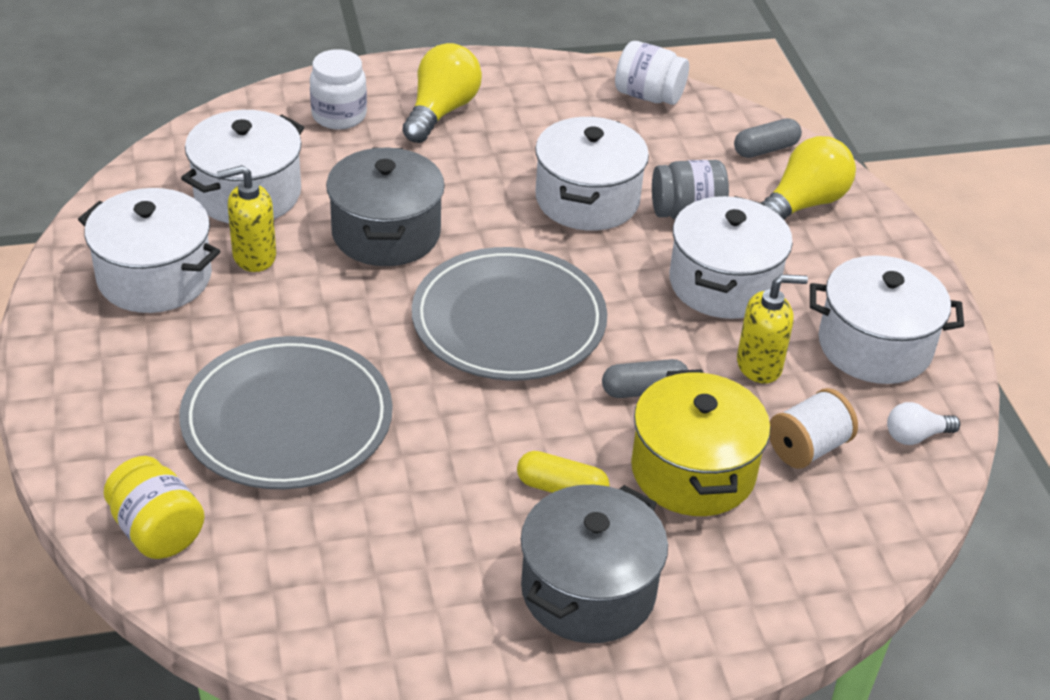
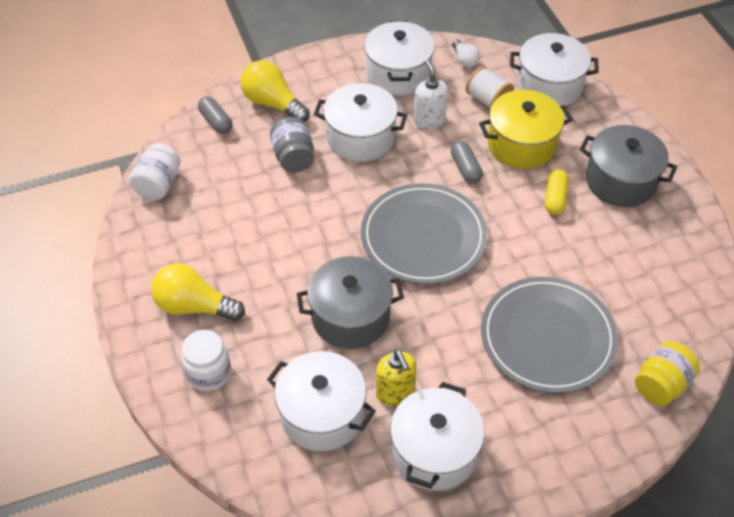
camera: 95 degrees left, 10 degrees up
(587, 199) = (289, 209): white pot -> white pot (549, 86)
(759, 365) = (429, 120): yellow soap dispenser -> white soap dispenser

